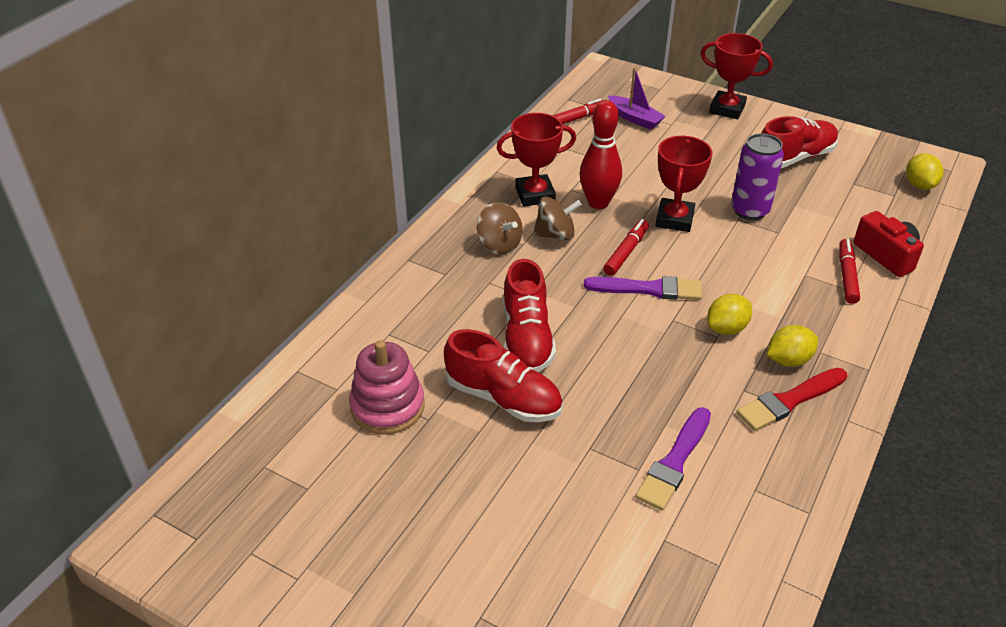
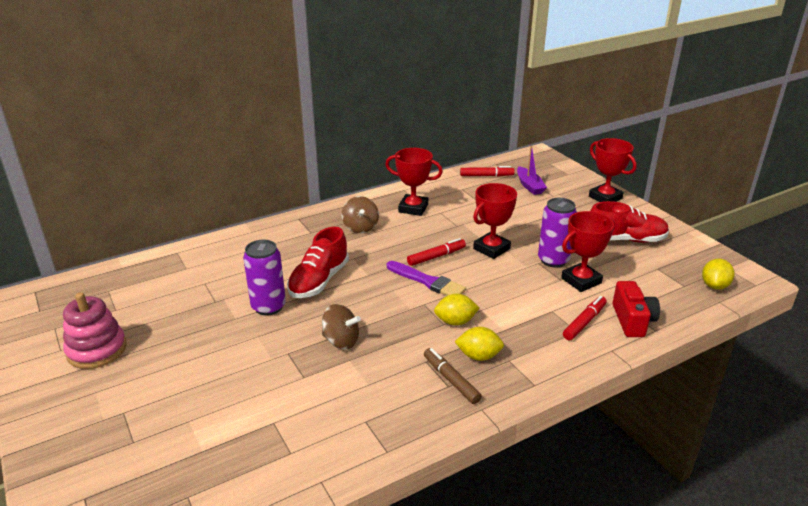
camera: 30 degrees right, 10 degrees down
(387, 406) = (201, 287): pink stacking toy -> pink stacking toy (97, 350)
(503, 398) = (268, 307): red shoe -> purple can
(555, 235) = (401, 233): brown spinning top -> brown spinning top (341, 341)
(598, 203) = (449, 224): red bowling pin -> none
(674, 462) = (330, 382): purple brush -> none
(789, 401) = (451, 380): red brush -> brown marker
(799, 226) = (581, 281): none -> red trophy

